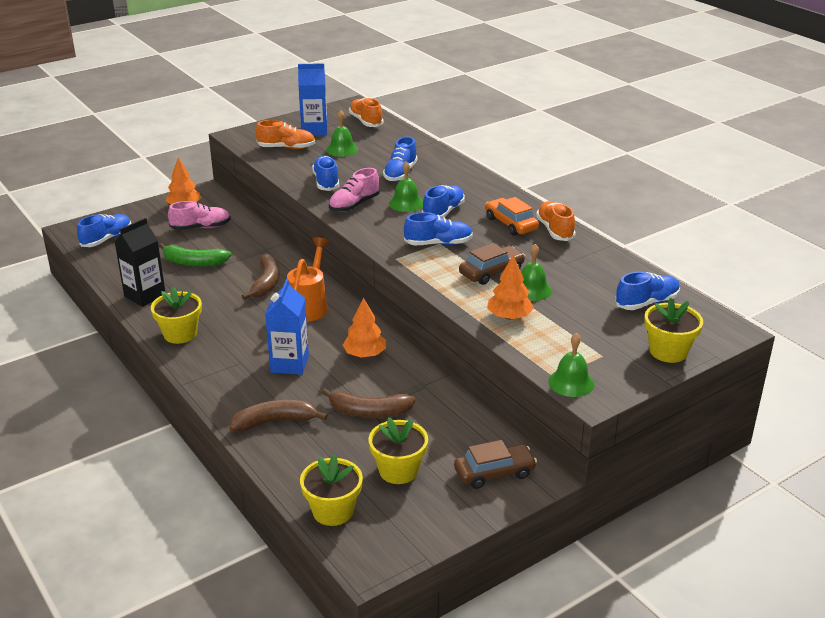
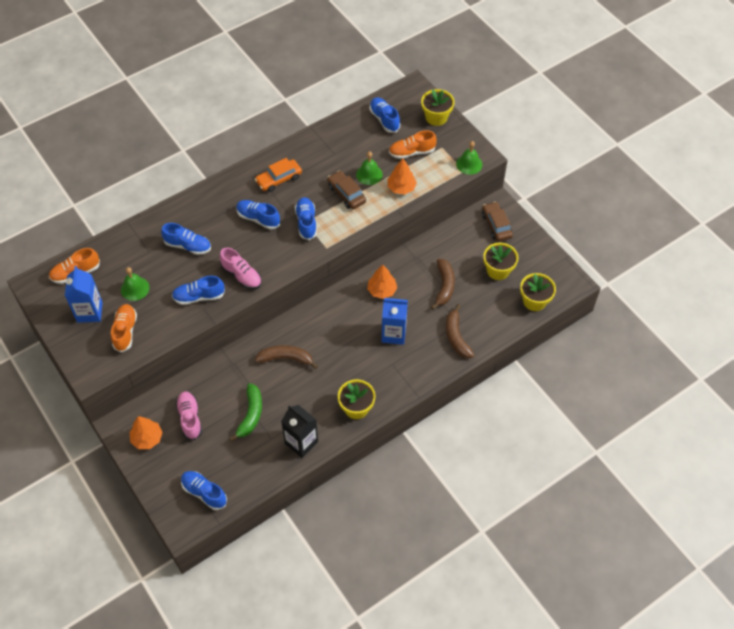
camera: 90 degrees left, 25 degrees up
(310, 305) = (319, 327): orange watering can -> none
(406, 203) = (241, 242): green bell -> none
(555, 230) = (290, 155): orange shoe -> orange shoe (412, 152)

